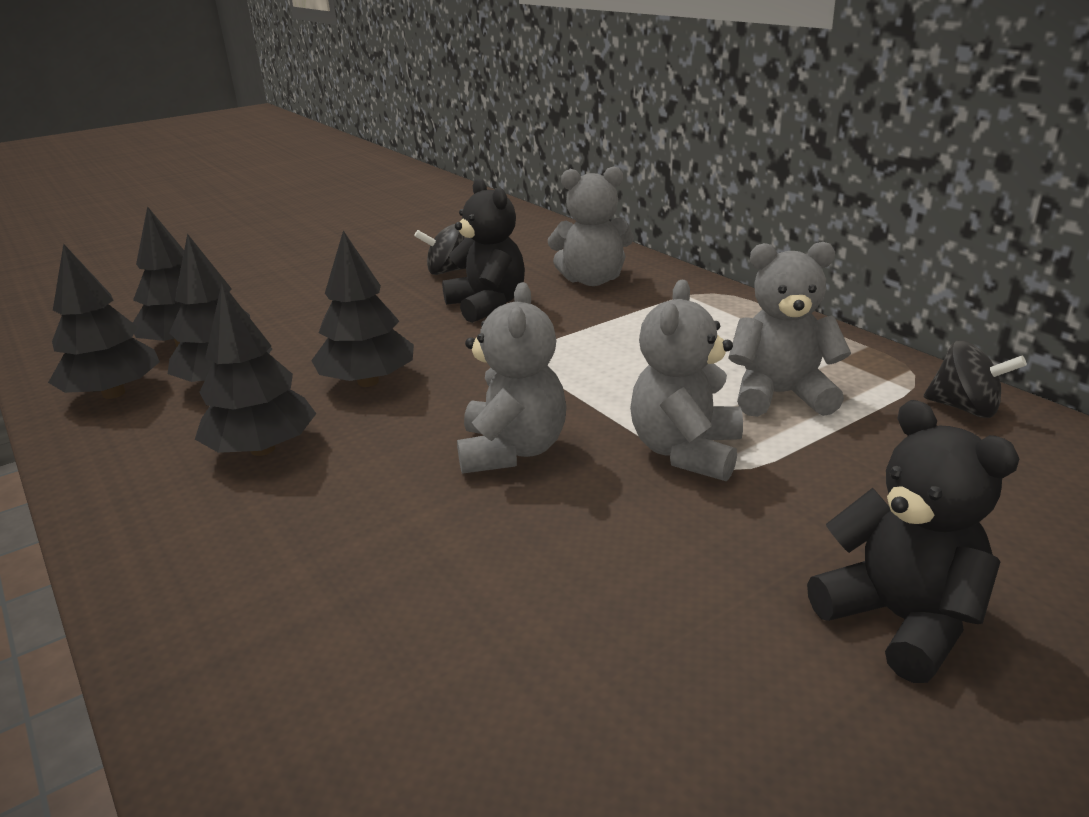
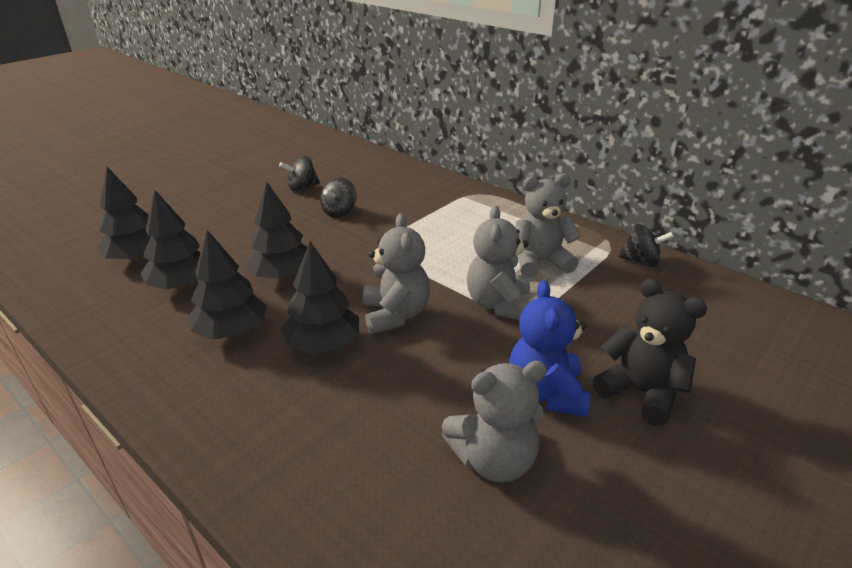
camera: 15 degrees left, 5 degrees up
(114, 393) = (101, 300): black tree -> black tree (323, 344)
(487, 305) = (339, 212): black teddy bear -> black spinning top
(592, 280) = (401, 189): grey teddy bear -> grey teddy bear (494, 460)
(719, 598) = (546, 393): none -> blue teddy bear

